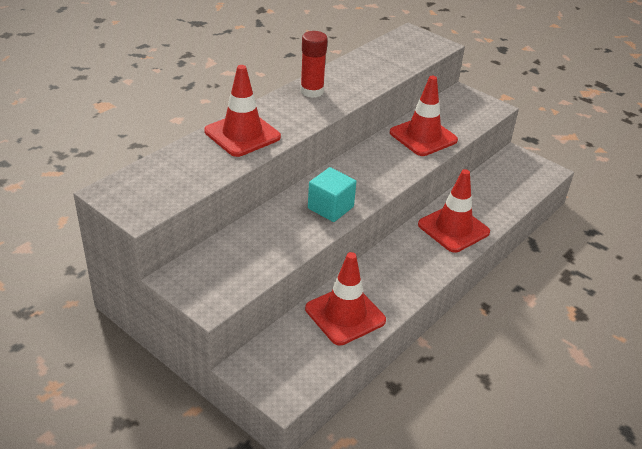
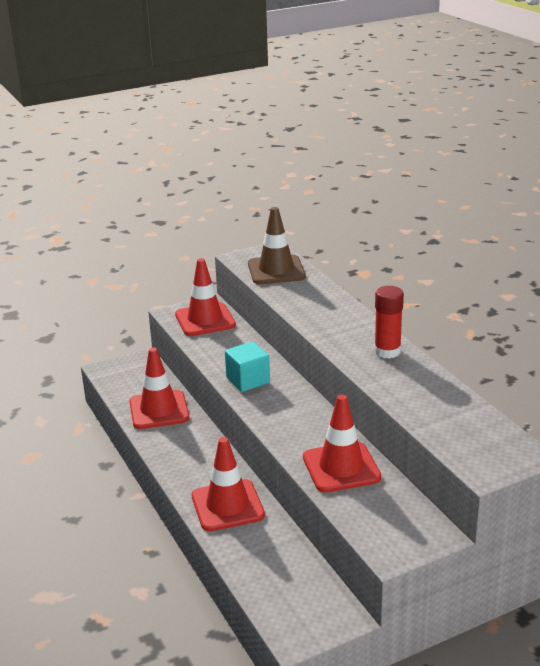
camera: 115 degrees right, 10 degrees down
(169, 177) = (276, 270): none -> brown traffic cone
(242, 134) = (323, 305): red traffic cone -> red traffic cone (205, 320)

